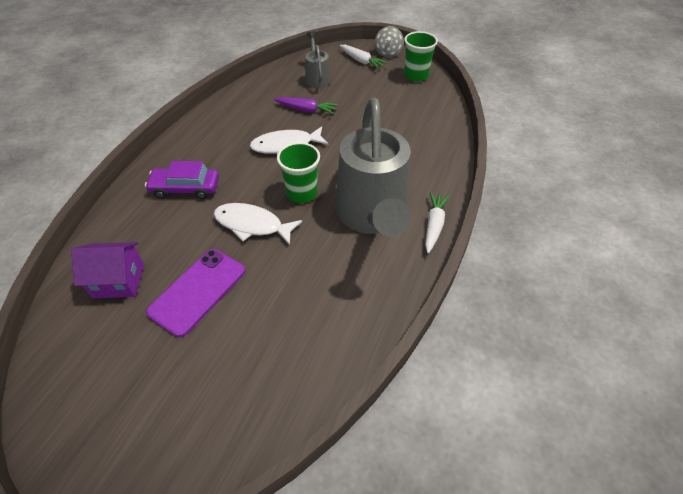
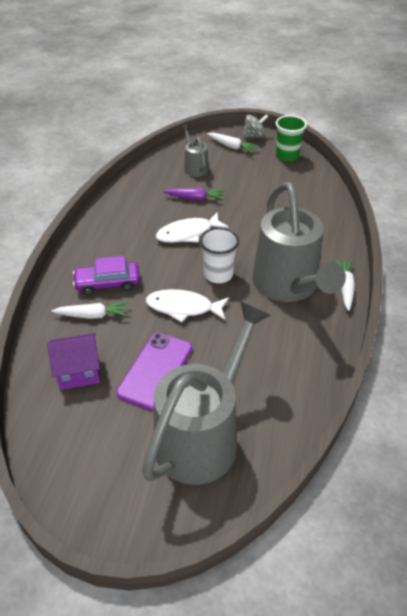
camera: 10 degrees left, 5 degrees down
(157, 221) = (93, 315): none -> white carrot
(222, 375) = (204, 434): none -> grey watering can
(301, 193) = (218, 274): green cup -> white cup
(388, 53) = (254, 136): grey spinning top -> grey spinning top turned 105 degrees counterclockwise

